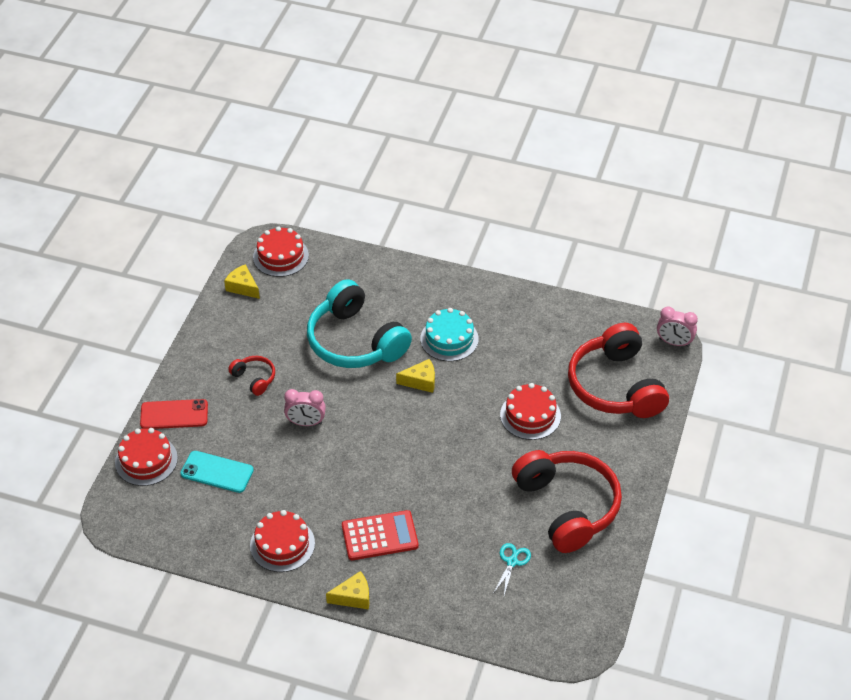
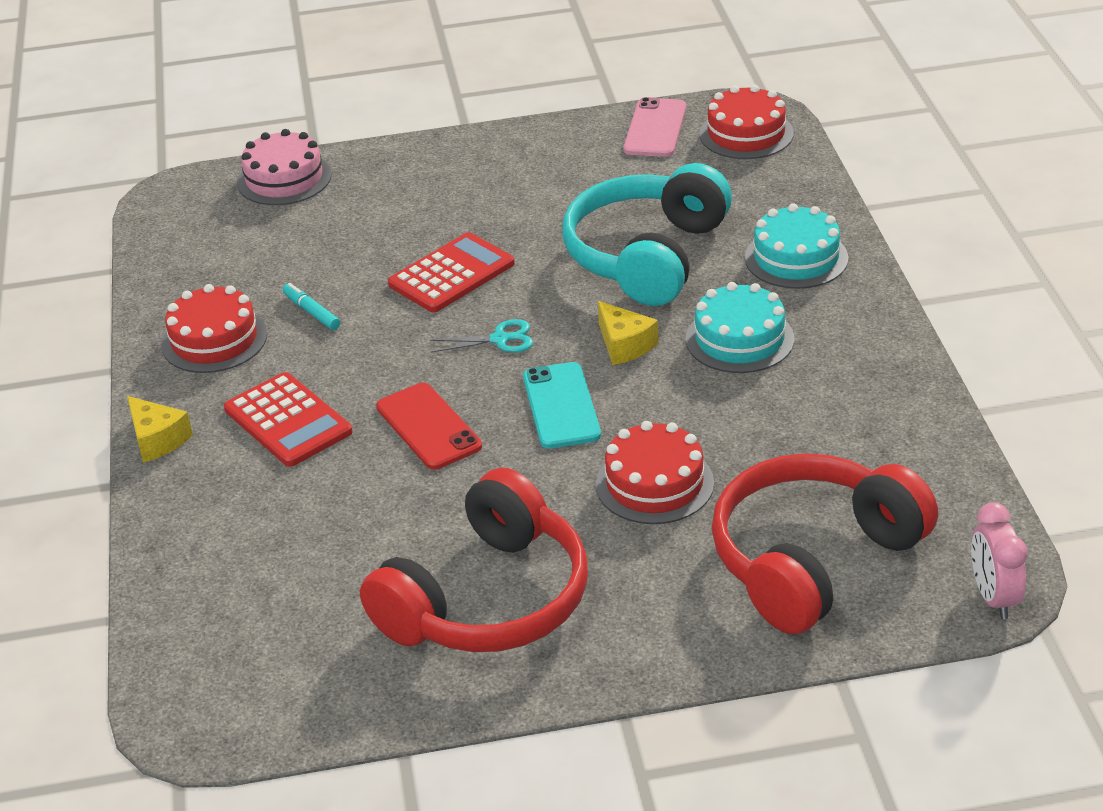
camera: 65 degrees right, 10 degrees down
(146, 460) = (284, 179): red cake -> pink cake
(174, 414) = (378, 168): red phone -> red phone (428, 427)
(217, 472) = (305, 238): turquoise phone -> turquoise phone (561, 406)
(243, 287) = (655, 128): yellow cheese -> pink phone
(254, 378) = (496, 202): red headphones -> none
(291, 493) = (312, 312): none -> turquoise marker
(306, 423) = (451, 274): pink clock -> red calculator
(403, 289) = (796, 258): none -> turquoise cake
(512, 562) = (325, 577): turquoise scissors -> turquoise scissors (500, 339)

